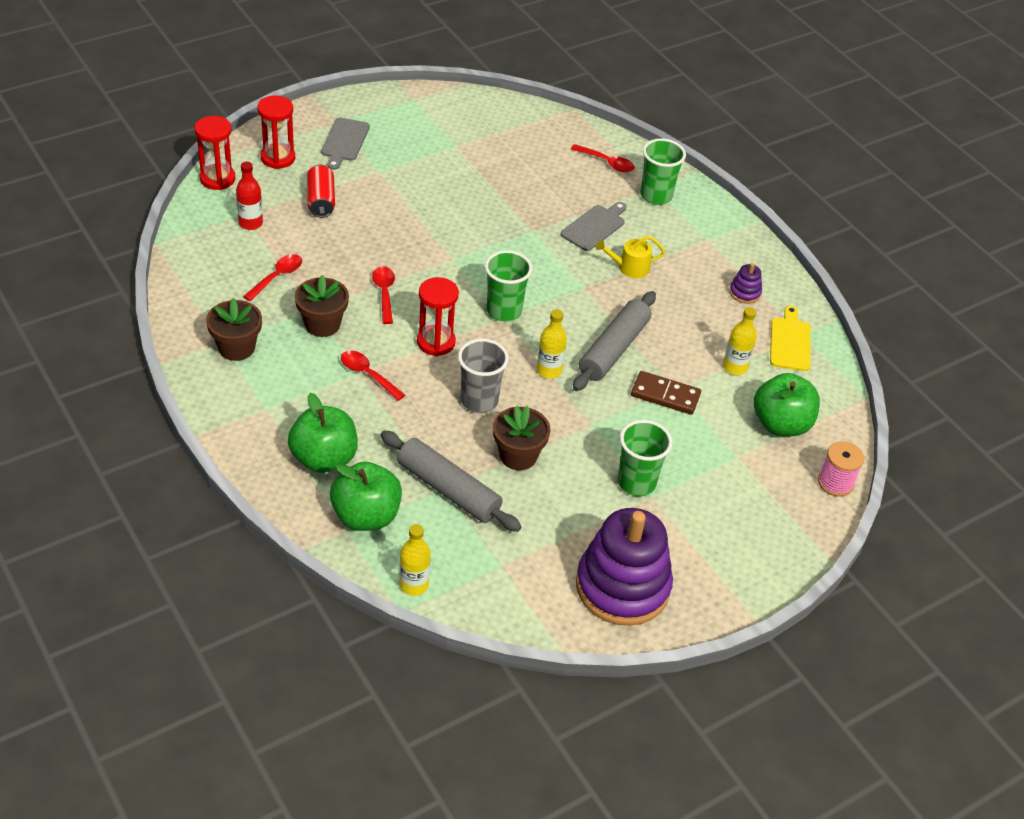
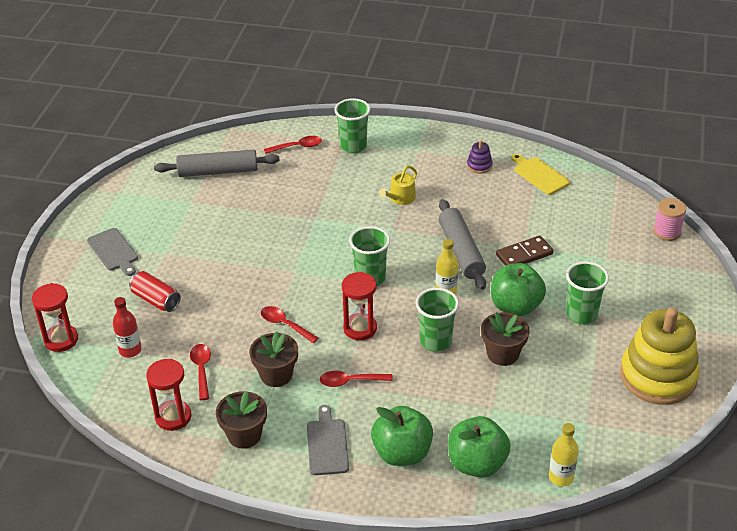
camera: 40 degrees left, 5 degrees down
(278, 158) = (83, 295): red hourglass -> red hourglass (173, 417)
(448, 489) = (496, 406): grey rolling pin -> grey rolling pin (218, 171)
(479, 401) = (435, 341): grey cup -> green cup
(594, 227) = (346, 189): grey cutting board -> grey cutting board (327, 444)
(622, 586) = (658, 376): purple stacking toy -> yellow stacking toy
(735, 367) = (534, 210): yellow bottle -> none
(781, 424) = (599, 222): green apple -> green apple (515, 306)

